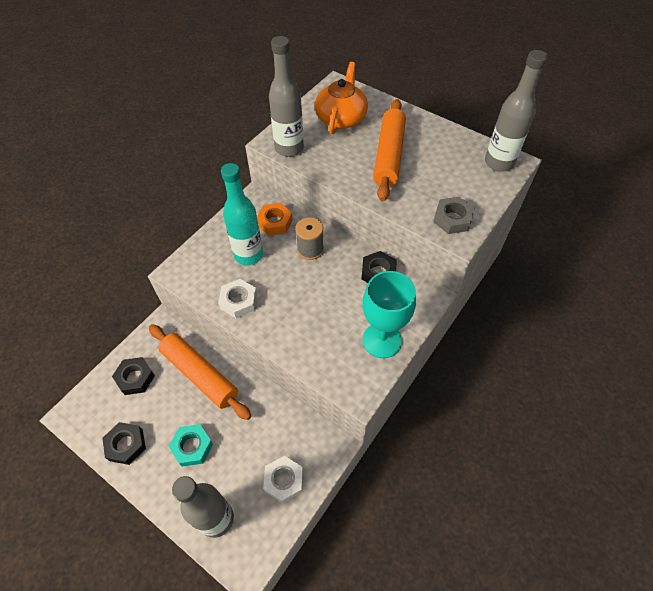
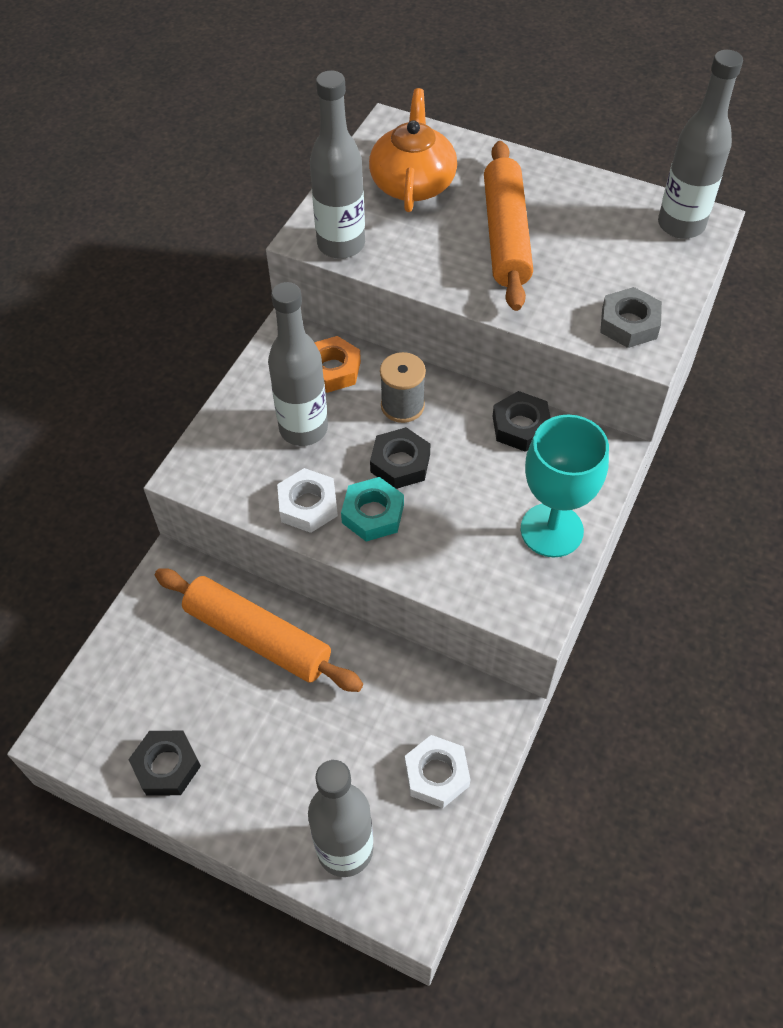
camera: 10 degrees left, 0 degrees up
(135, 378) = (151, 660): black nut -> black nut (400, 463)
(192, 446) = (276, 750): turquoise nut -> turquoise nut (373, 514)
(248, 255) = (303, 429): turquoise bottle -> grey bottle

